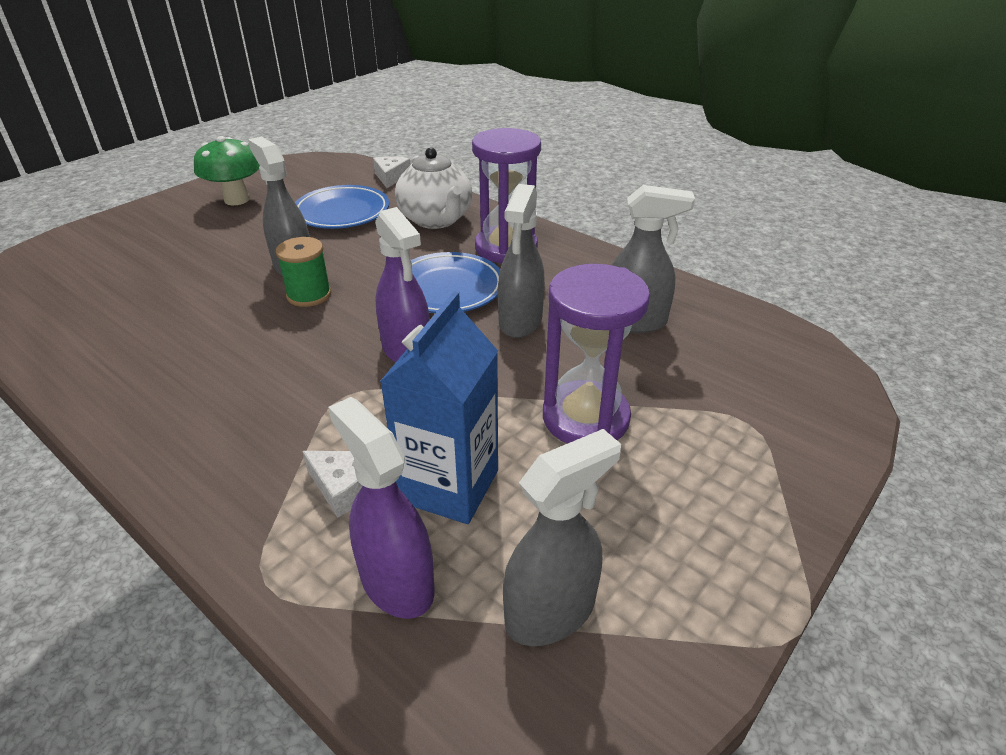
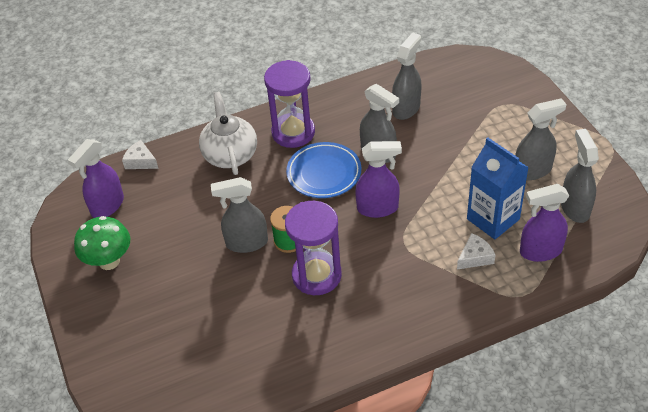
camera: 60 degrees left, 10 degrees up
(316, 179) = (107, 206): none -> purple spray bottle
(342, 213) = (181, 202): blue plate -> none
(436, 220) = (230, 154): white teapot -> white teapot turned 105 degrees counterclockwise
(585, 418) = (471, 156): purple hourglass -> purple hourglass (316, 275)
(611, 510) = (533, 170): none -> grey spray bottle

